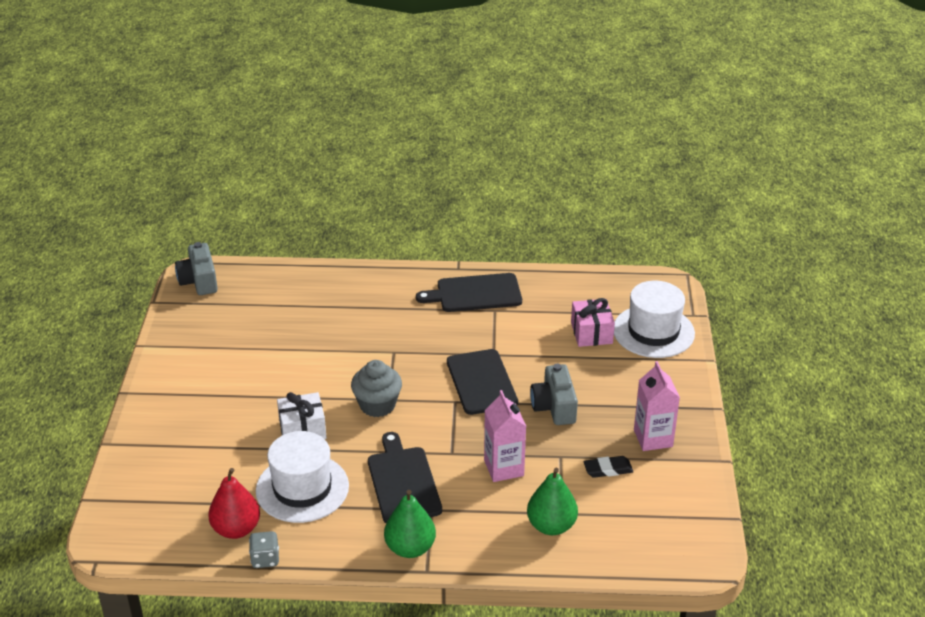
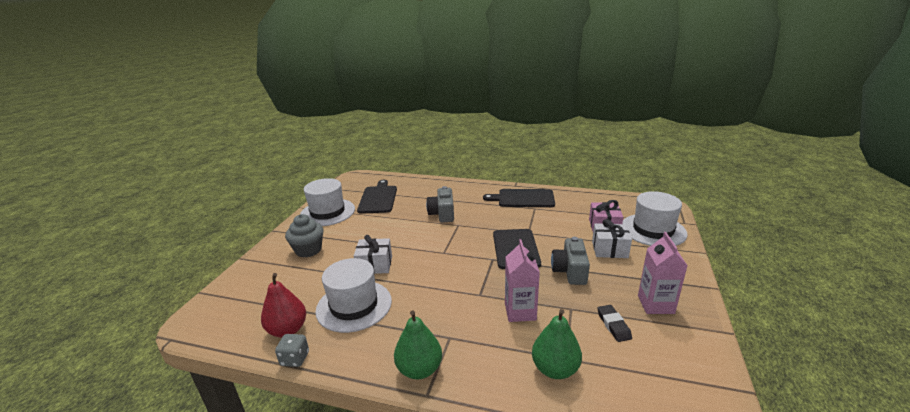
camera: 15 degrees right, 10 degrees down
(188, 350) = (327, 212): none -> white hat
(199, 281) = (355, 180): grey camera -> grey camera (442, 214)
(377, 405) = (434, 255): grey cupcake -> grey cupcake (308, 250)
(403, 482) = (433, 312): black cutting board -> black cutting board (378, 198)
(600, 369) = (609, 249): none -> white gift
(608, 469) = (613, 325): black eraser -> black eraser turned 75 degrees clockwise

